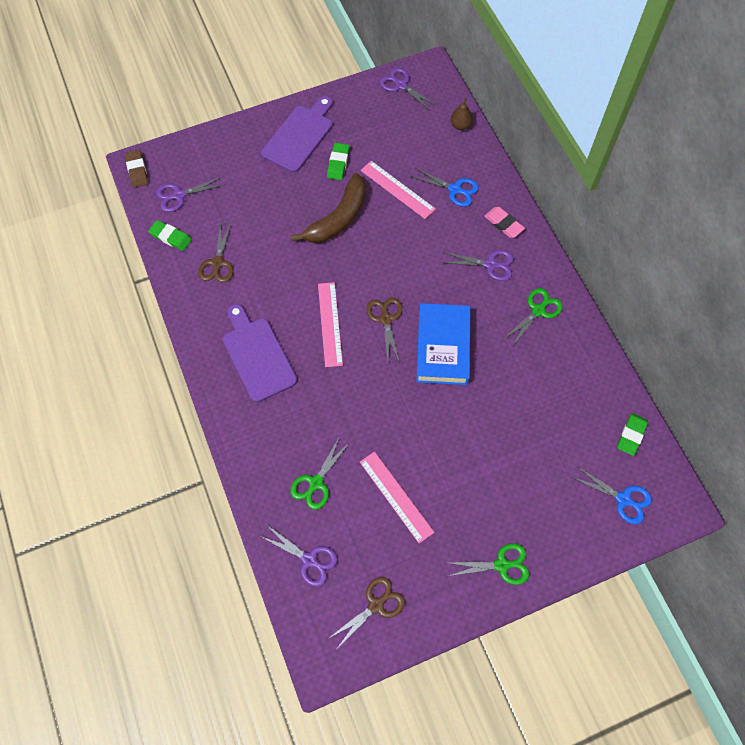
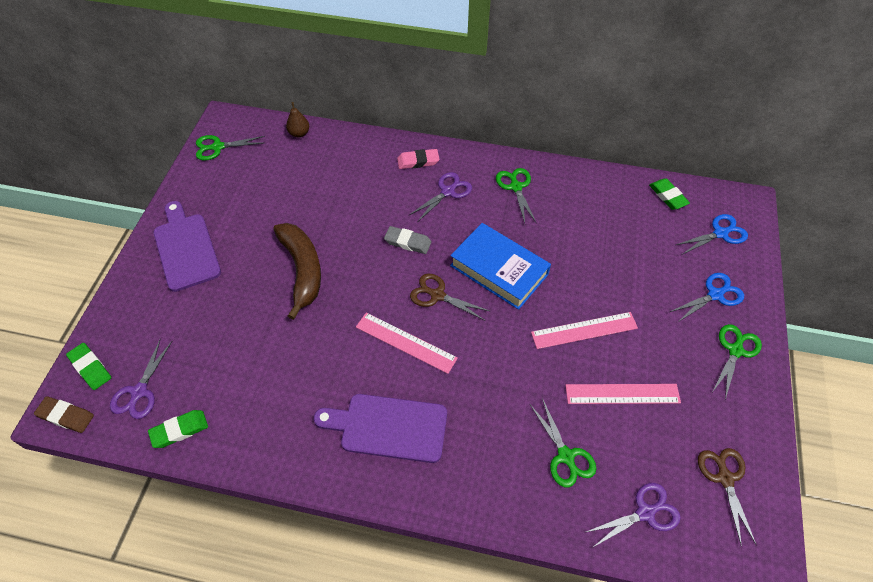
camera: 55 degrees left, 10 degrees down
(218, 263) = (253, 402): brown scissors -> none
(338, 163) = (246, 236): green eraser -> green eraser (90, 368)
(397, 189) = (316, 210): pink ruler -> pink ruler (584, 330)
(401, 85) = (218, 147): purple scissors -> green scissors
(417, 269) = (408, 242): none -> grey eraser
(455, 189) = (355, 172): blue scissors -> blue scissors (715, 295)

